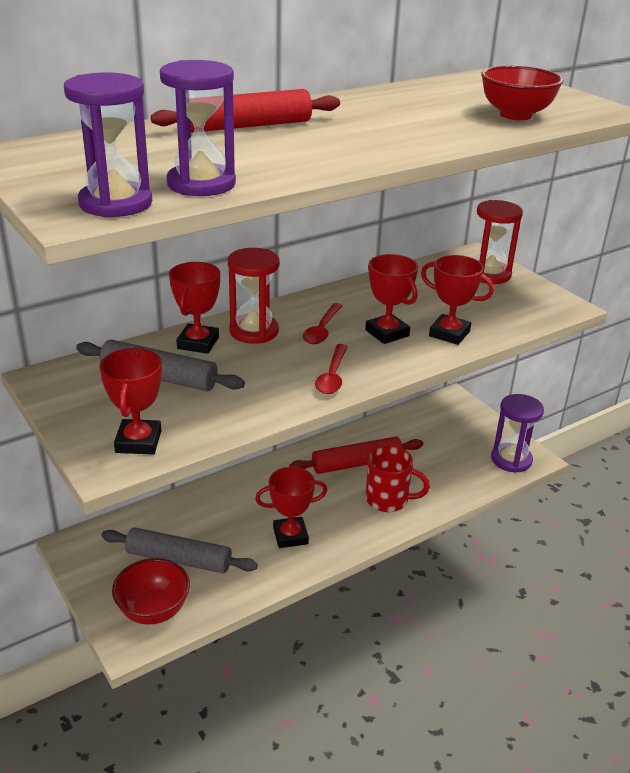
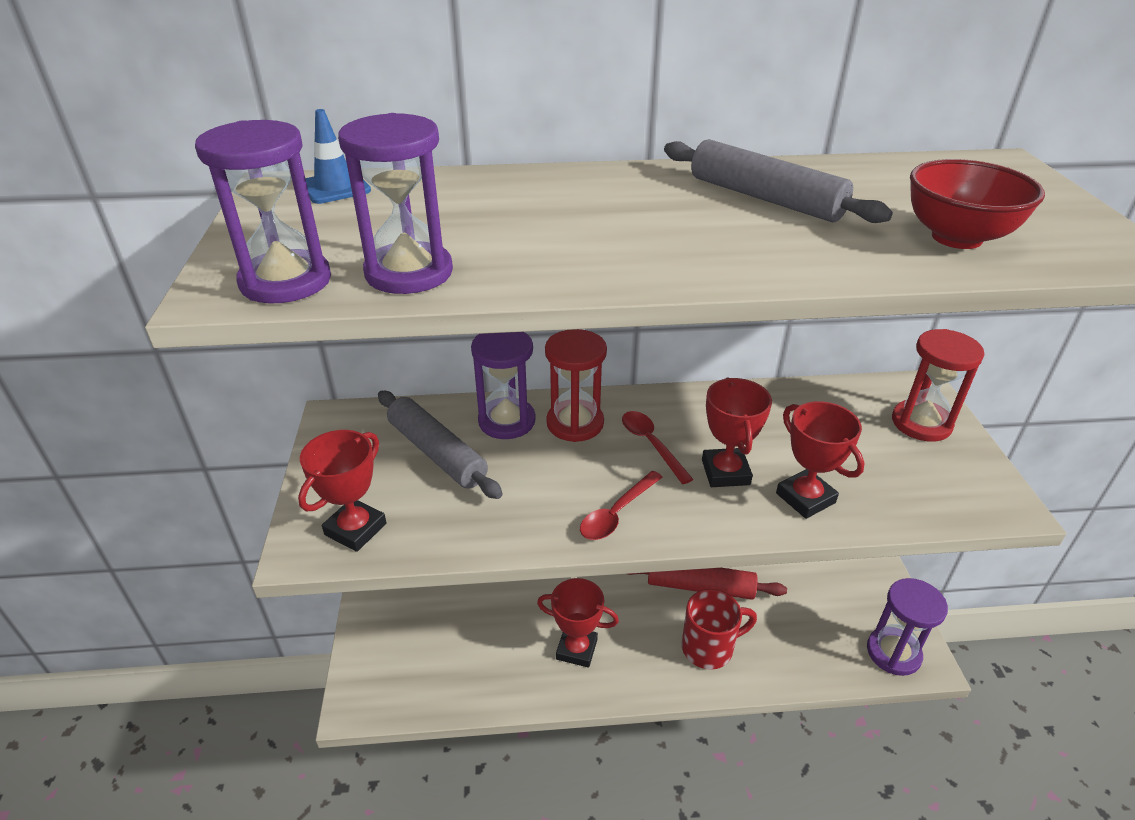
camera: 30 degrees right, 5 degrees up
(60, 146) = (335, 188): none -> blue traffic cone
(153, 611) = (396, 680): red bowl -> none
(178, 559) = (454, 630): grey rolling pin -> grey rolling pin (764, 198)
(198, 343) = (507, 421): red trophy -> purple hourglass
(249, 126) = (566, 194): red rolling pin -> none
(322, 330) = (651, 444): red spoon -> red spoon turned 105 degrees clockwise
(388, 500) = (709, 648): red mug -> red mug turned 60 degrees counterclockwise

